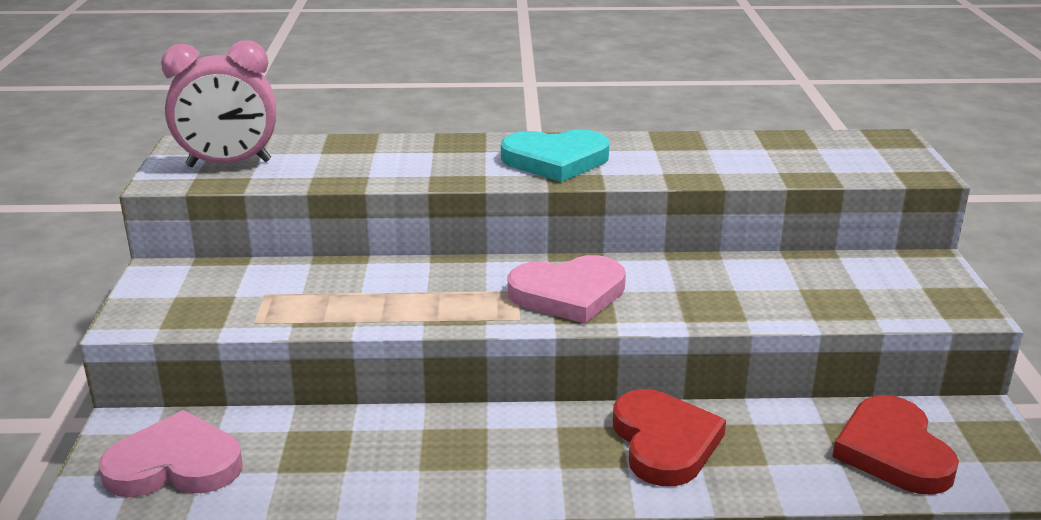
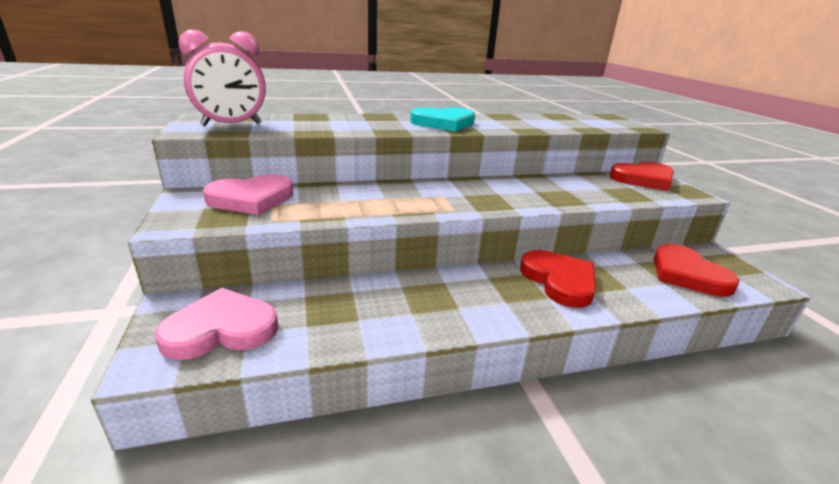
camera: 15 degrees left, 0 degrees up
(568, 294) = (475, 196): pink heart -> pink heart (251, 199)
(900, 272) = (643, 179): none -> red heart

